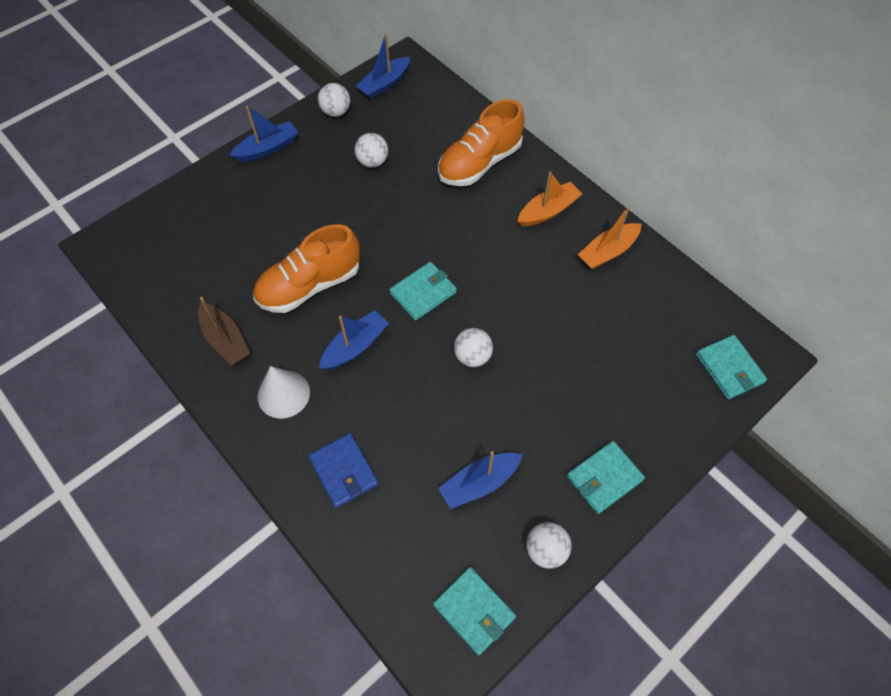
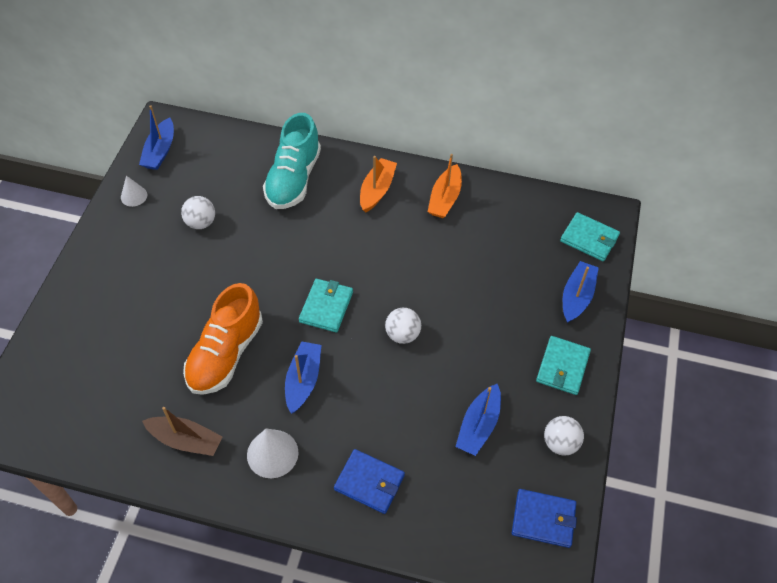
camera: 35 degrees left, 5 degrees down
(268, 148) = (94, 258): blue boat -> blue boat (577, 296)
(336, 112) = (134, 196): white ball -> white cone
(474, 611) = (543, 519): turquoise wallet -> blue wallet
(479, 163) = (293, 179): orange shoe -> turquoise shoe

